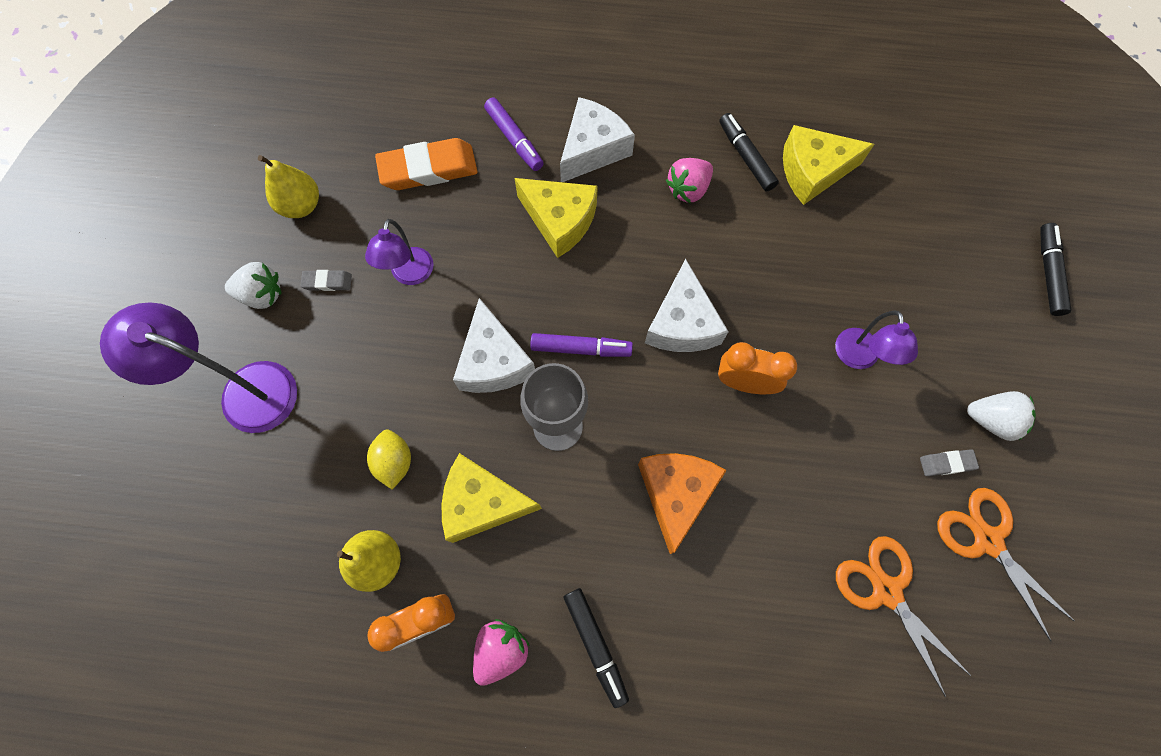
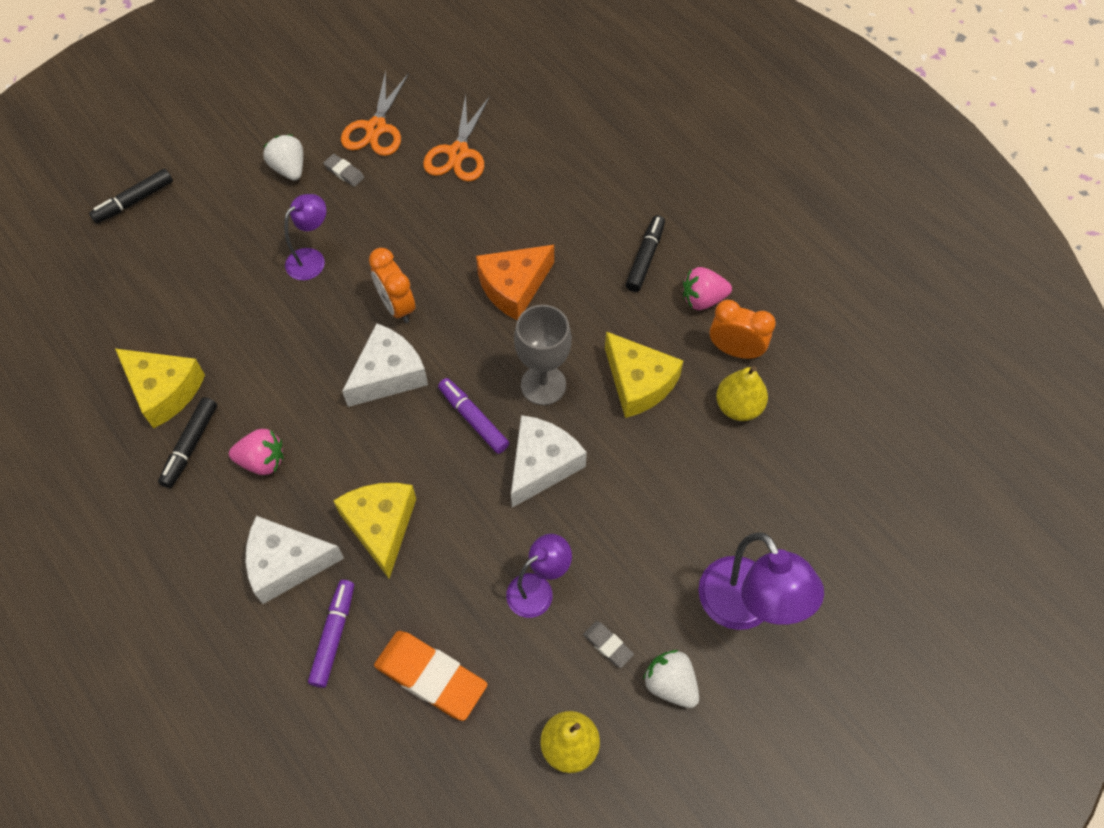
camera: 135 degrees left, 10 degrees down
(394, 462) = (674, 458): yellow lemon -> none

